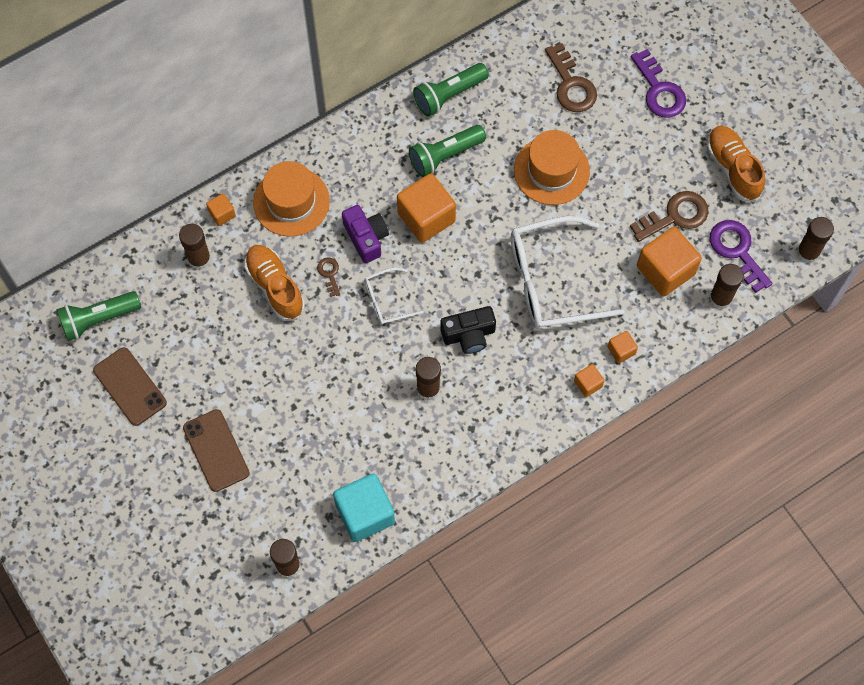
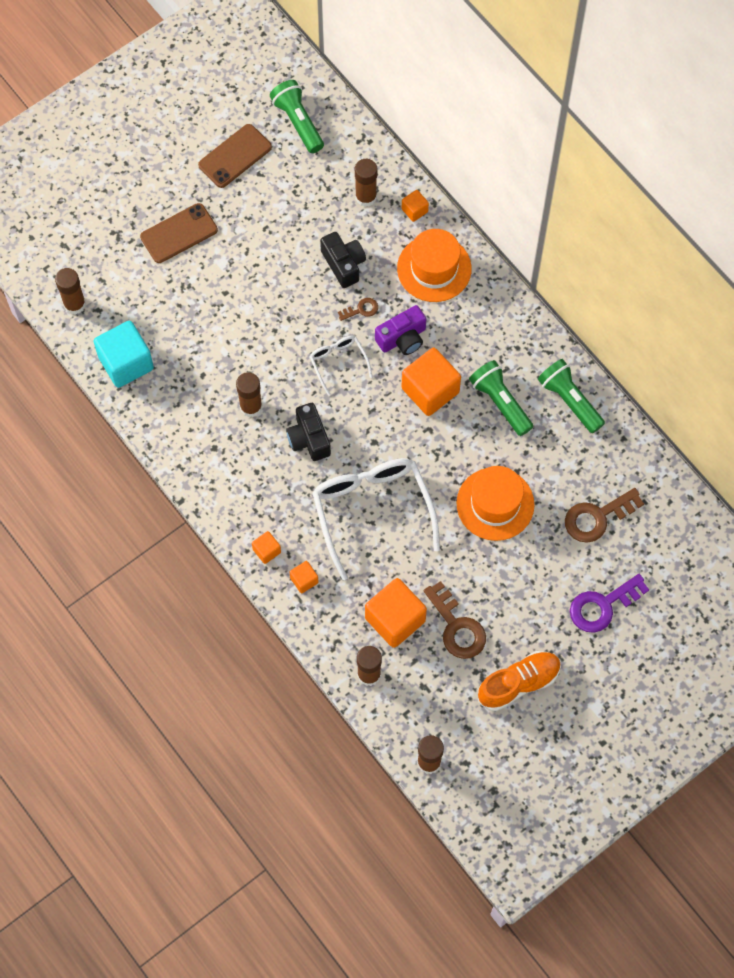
camera: 85 degrees right, 0 degrees up
(275, 287) = (344, 264): orange shoe -> black camera
(737, 251) = (423, 690): purple key -> none

